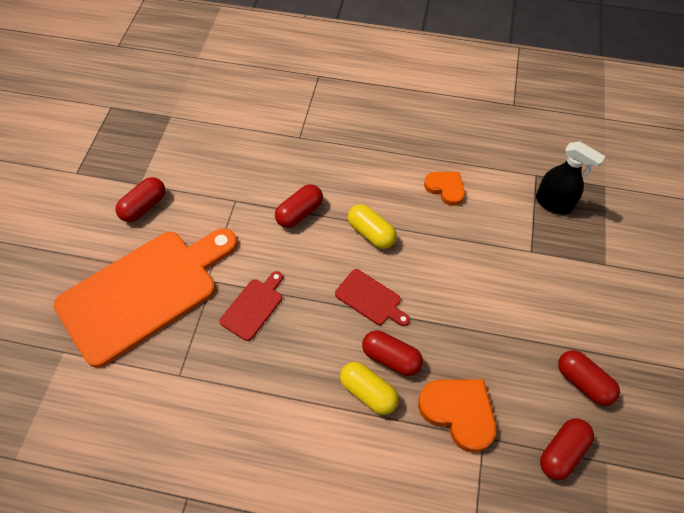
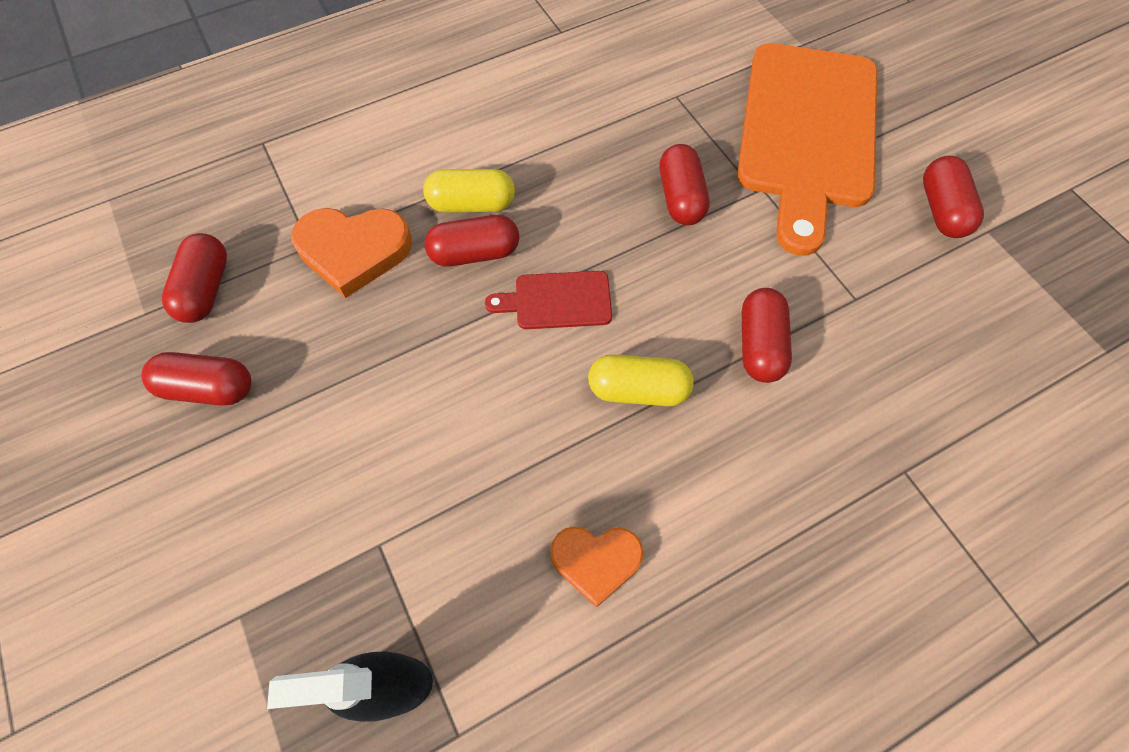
camera: 140 degrees right, 5 degrees up
(253, 307) = (680, 198): red cutting board -> red capsule

